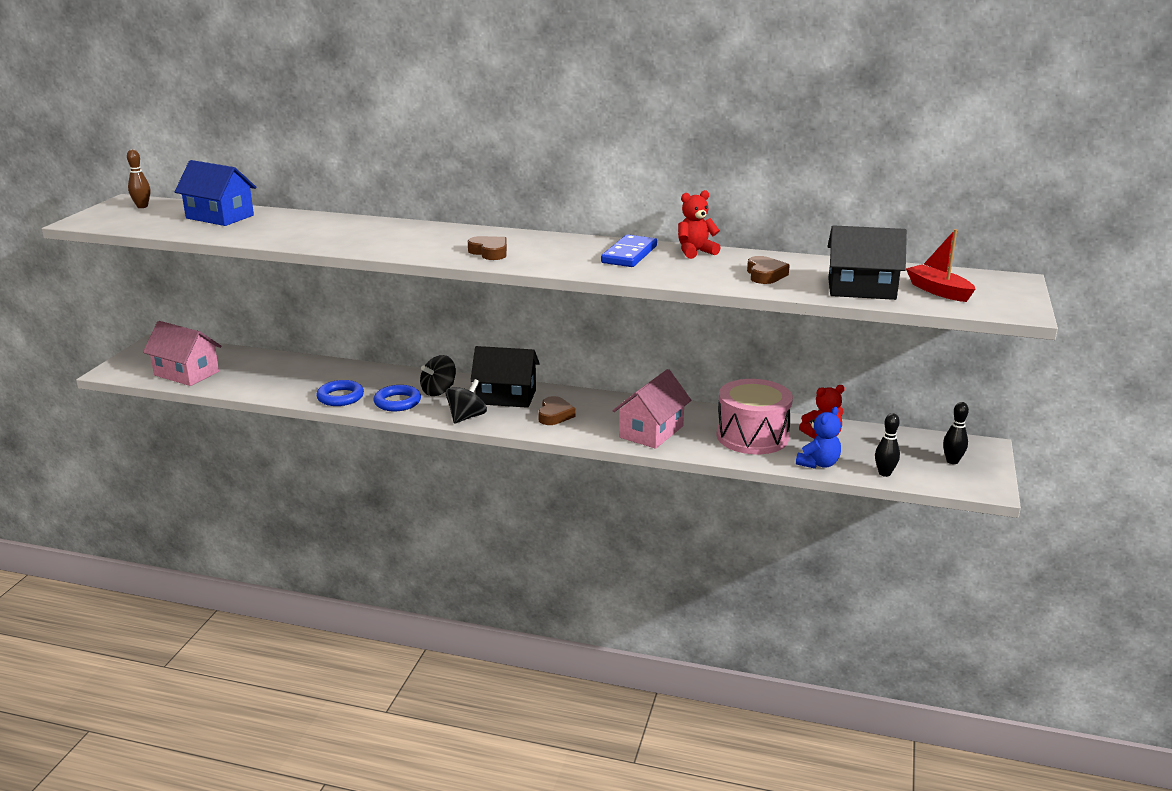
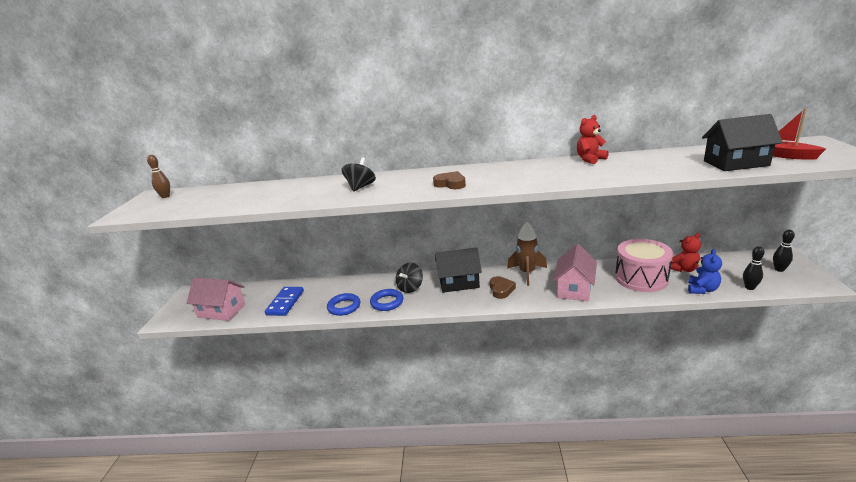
camera: 10 degrees left, 0 degrees up
(220, 217) = (229, 193): blue house -> none
(466, 417) = (442, 304): black spinning top -> black spinning top (360, 187)
(606, 402) = (527, 273): none -> brown rocket
(629, 254) = (549, 168): blue domino -> blue domino (285, 303)
(765, 275) = (658, 165): brown heart -> none

